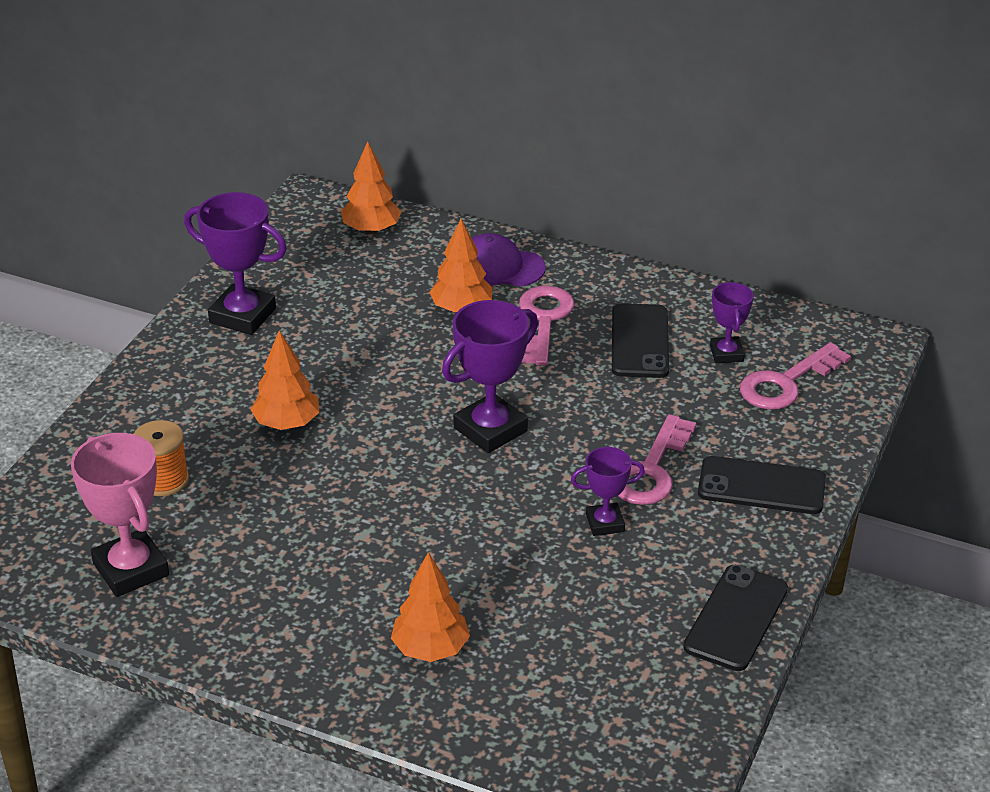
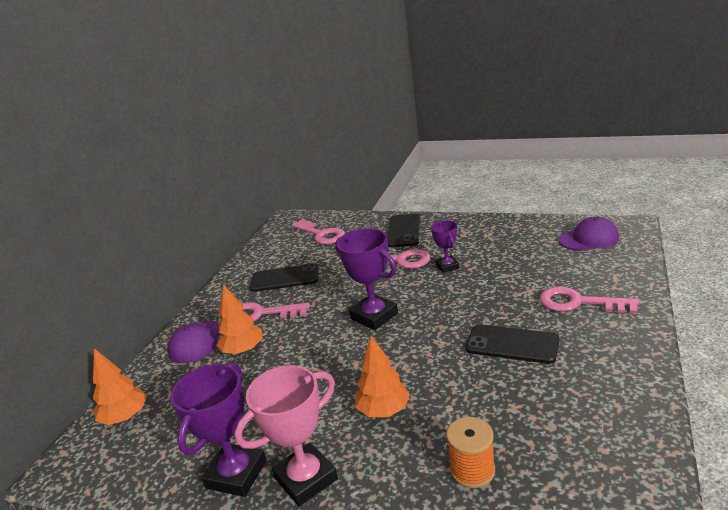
camera: 90 degrees left, 10 degrees down
(131, 569) = (589, 461): pink trophy -> pink trophy (306, 478)
(430, 649) = (578, 303): orange tree -> pink key
(633, 725) = (588, 239): none -> purple cap
(726, 354) = (296, 252): purple trophy -> none
(736, 618) = (500, 225): black phone -> black phone (512, 344)

